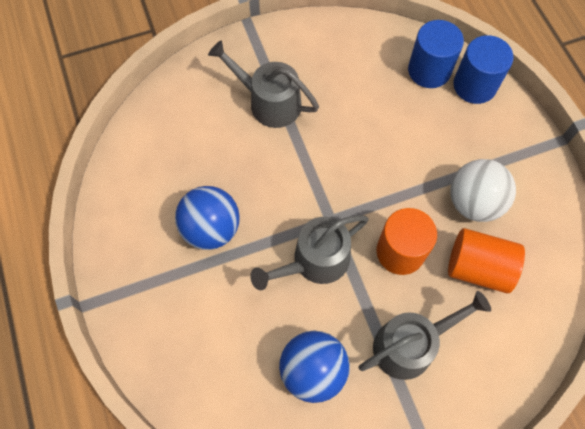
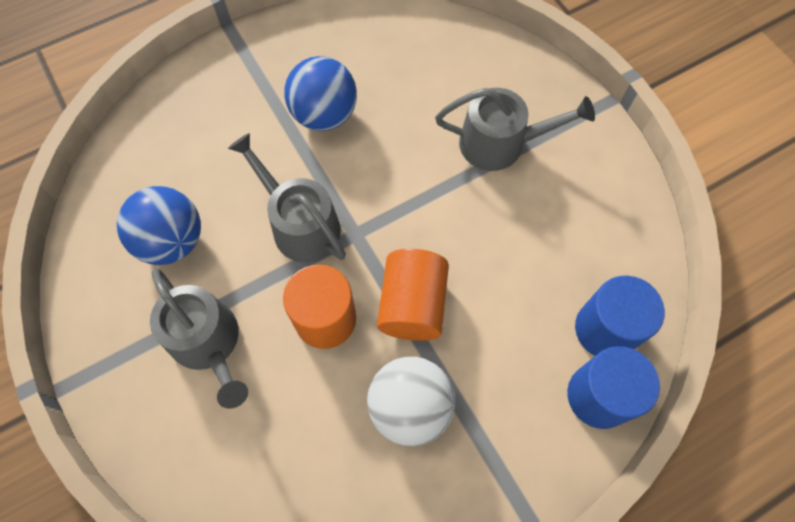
camera: 80 degrees right, 0 degrees up
(269, 102) = (500, 143): grey watering can -> grey watering can turned 75 degrees clockwise
(478, 268) = (316, 419): orange cylinder -> orange cylinder (412, 305)

